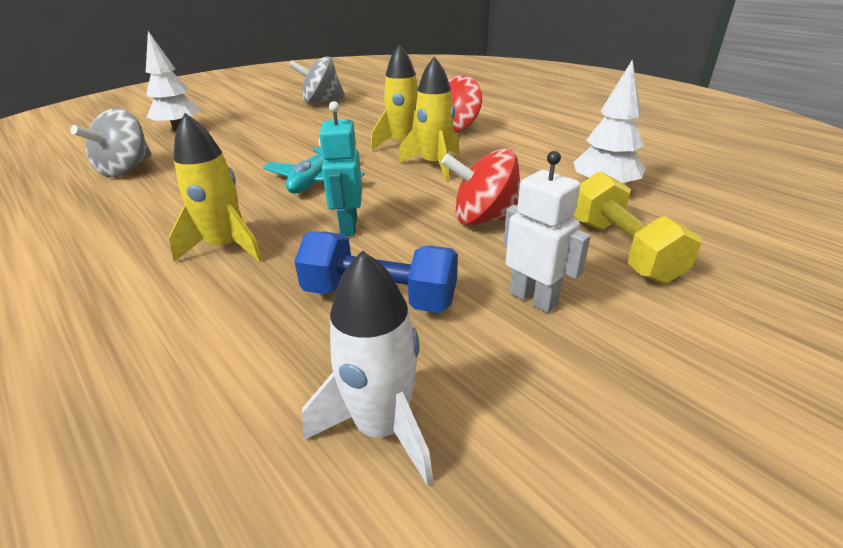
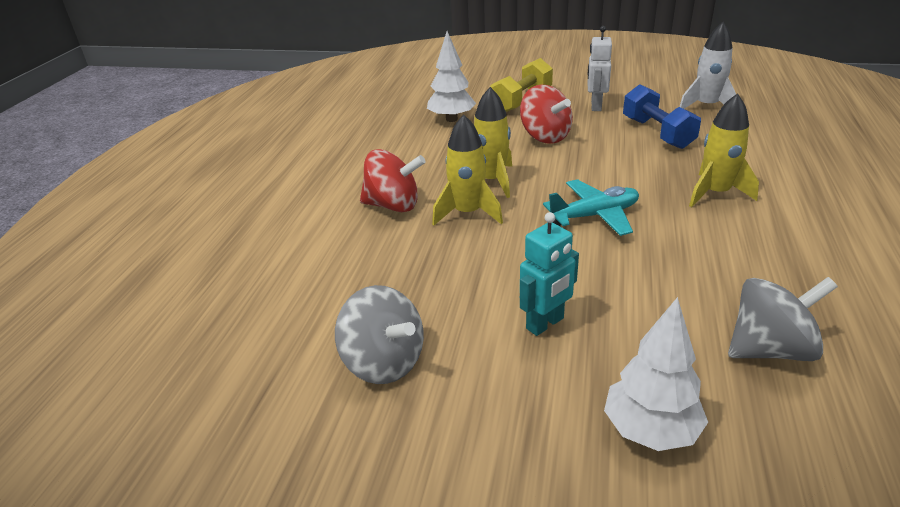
camera: 125 degrees left, 0 degrees up
(348, 226) = (624, 169): turquoise robot -> turquoise robot (545, 324)

